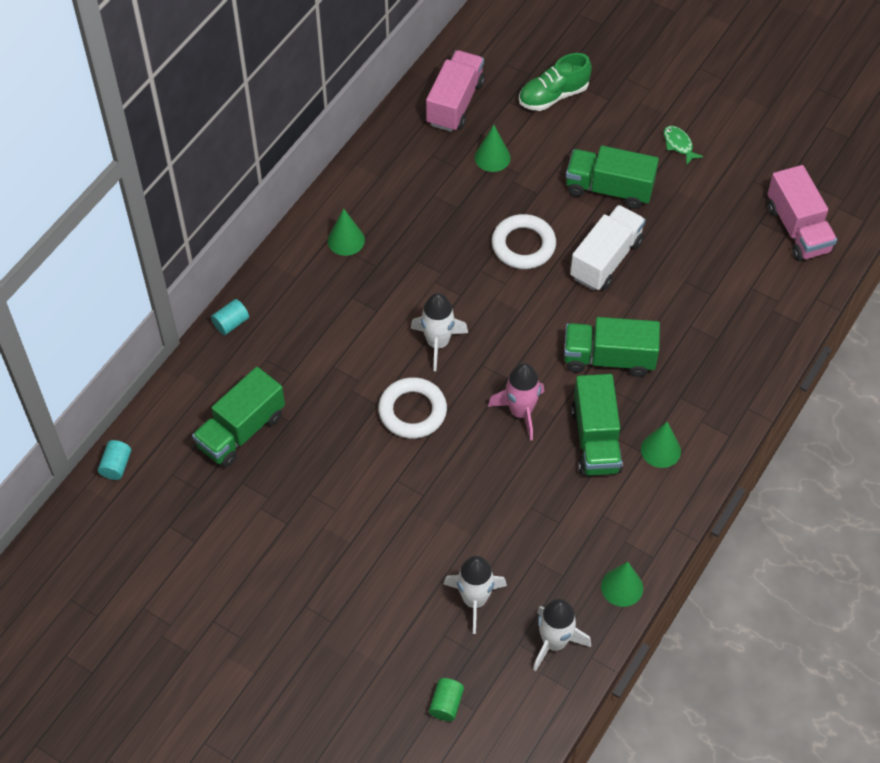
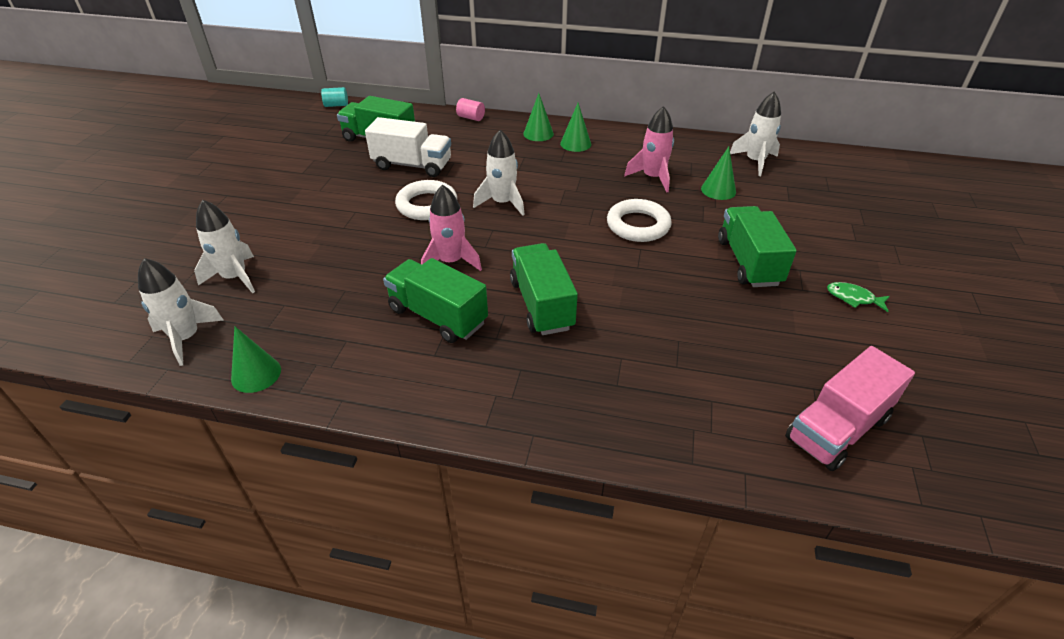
camera: 70 degrees right, 15 degrees down
(231, 323) = (471, 118): turquoise cylinder -> pink cylinder
(446, 704) = (122, 284): green cylinder -> none
(447, 200) = (652, 178): none -> pink rocket
(455, 103) = (755, 161): pink truck -> white rocket
(553, 96) = (821, 207): green shoe -> none
(595, 439) = (438, 316): green truck -> green truck turned 60 degrees clockwise
(606, 260) = (661, 278): white truck -> white truck (412, 165)
(660, 450) = (442, 368): green cone -> green cone (538, 134)
(679, 145) = (853, 298): green fish -> green fish turned 105 degrees counterclockwise

